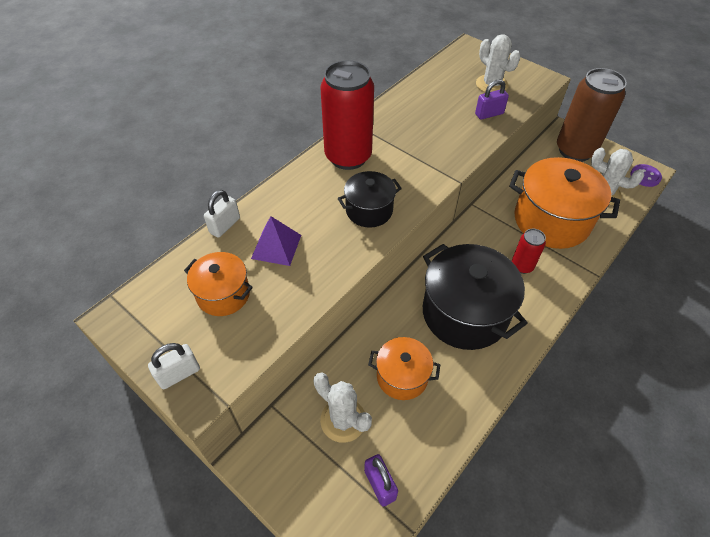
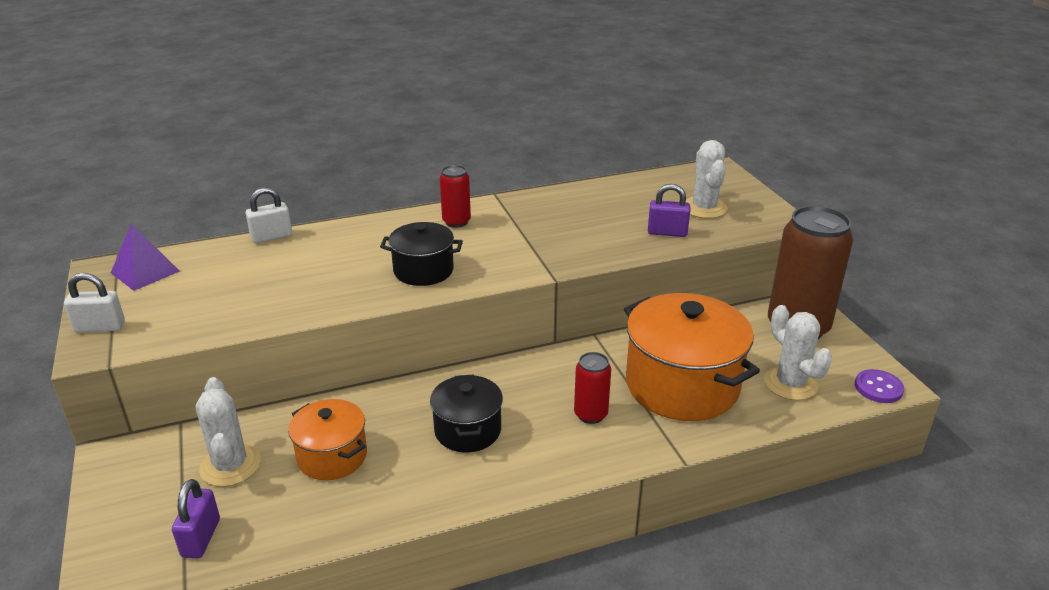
camera: 30 degrees right, 20 degrees down
(223, 294) = (206, 285): orange pot -> none
(276, 246) = (297, 267): purple pyramid -> purple pyramid (145, 272)
(348, 157) = (456, 222): red can -> red can, size x0.48
(464, 313) = (468, 430): black pot -> black pot, size x0.55

